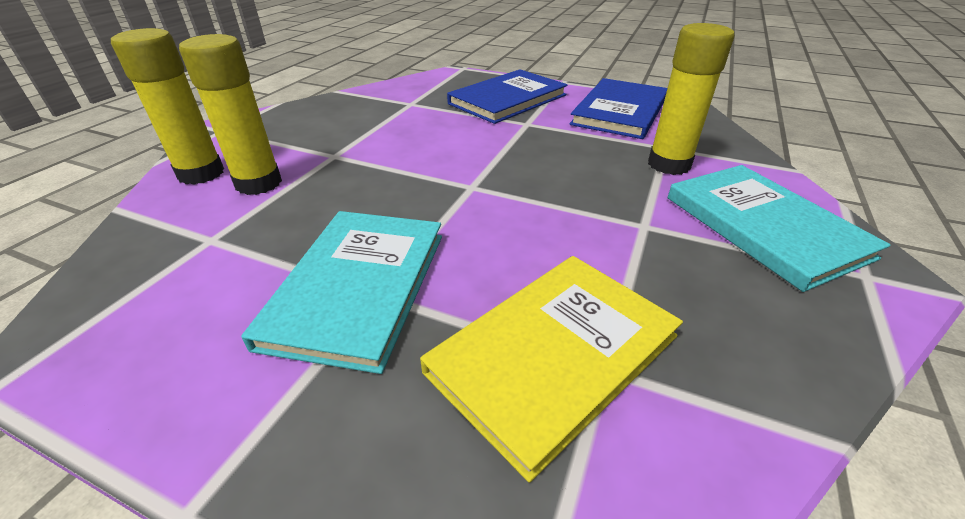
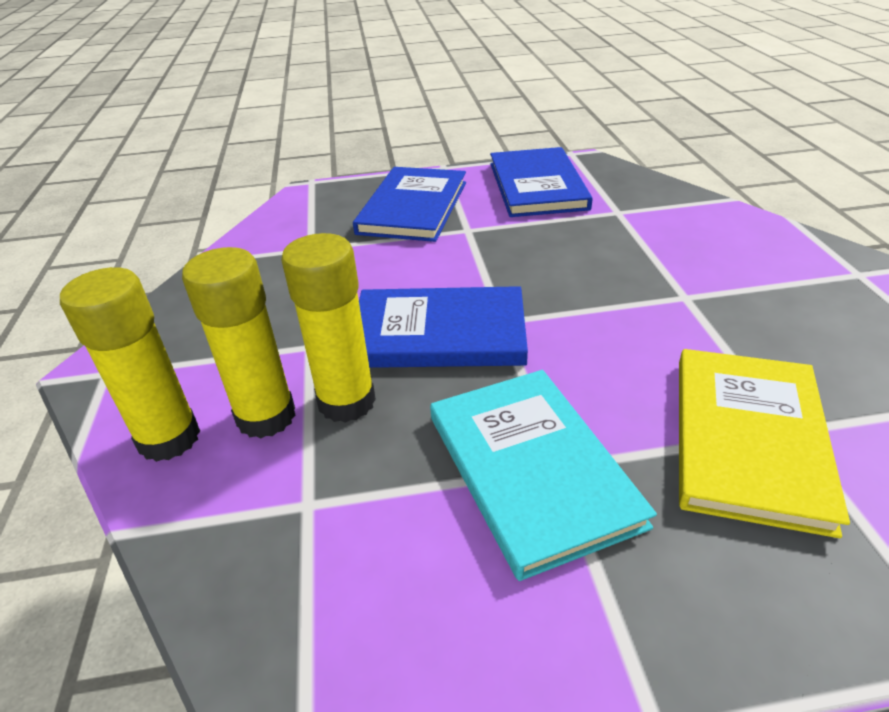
camera: 30 degrees left, 0 degrees up
(419, 177) = (439, 332): none -> blue book
(669, 164) = (639, 229): yellow glue stick -> yellow glue stick (346, 402)
(763, 226) = (763, 260): turquoise book -> none

